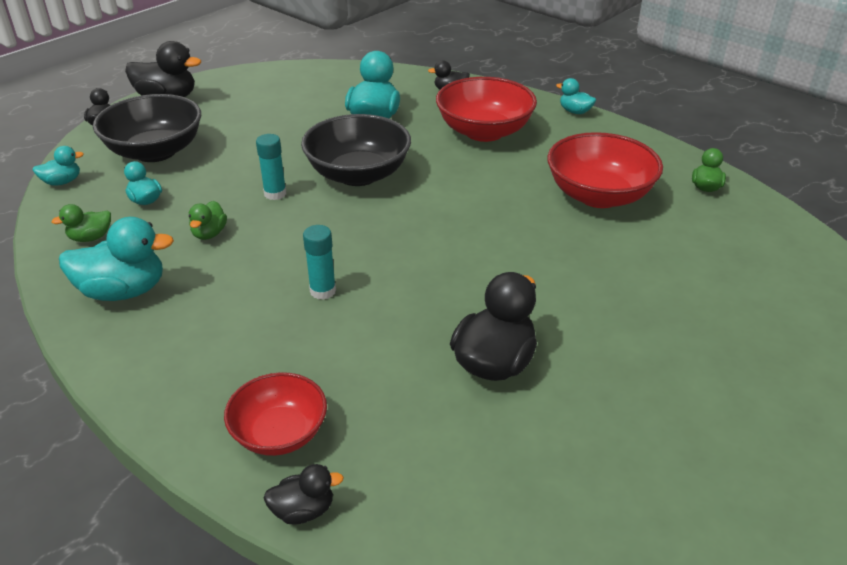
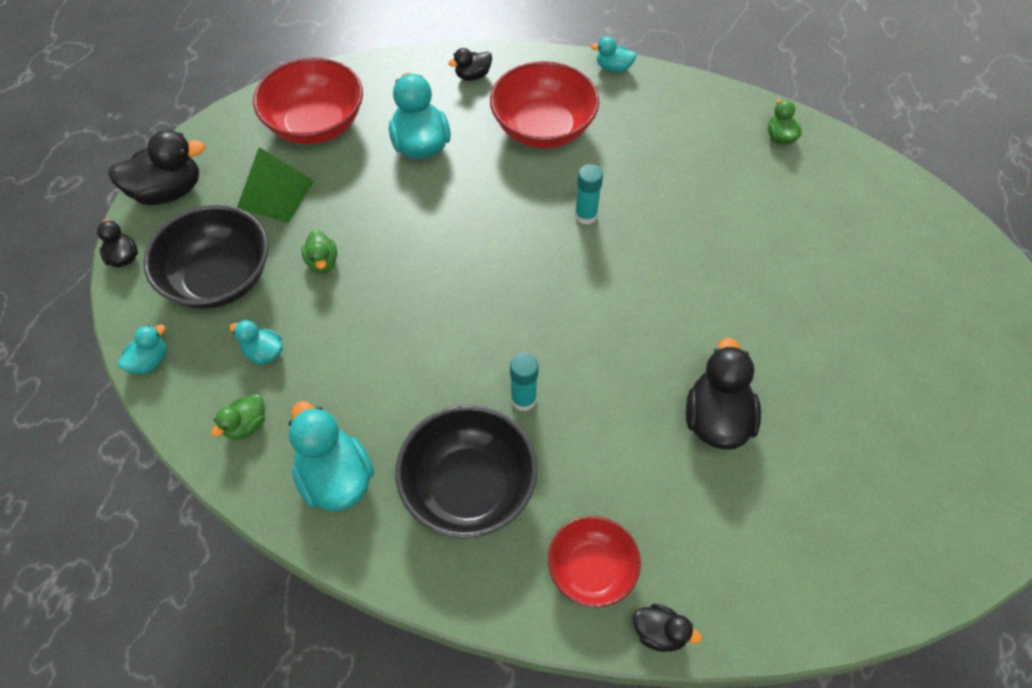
camera: 25 degrees left, 20 degrees up
(123, 291) = (335, 478): turquoise duck -> turquoise duck turned 90 degrees counterclockwise
(209, 234) = (365, 371): green duck -> green duck (322, 262)
(240, 118) = (276, 194): none -> green pyramid
(275, 194) = (392, 292): turquoise glue stick -> turquoise glue stick (586, 215)
(303, 510) = (659, 633): black duck -> black duck turned 60 degrees clockwise
(358, 174) = (457, 234): black bowl -> black bowl (468, 487)
(599, 195) = (696, 181): red bowl -> red bowl (316, 124)

